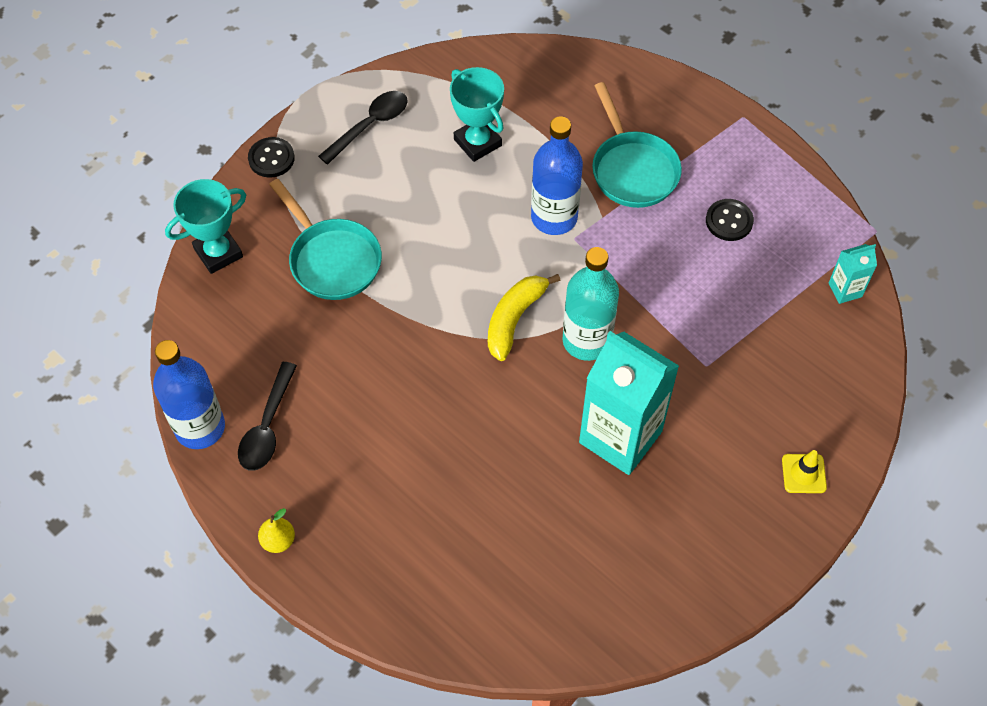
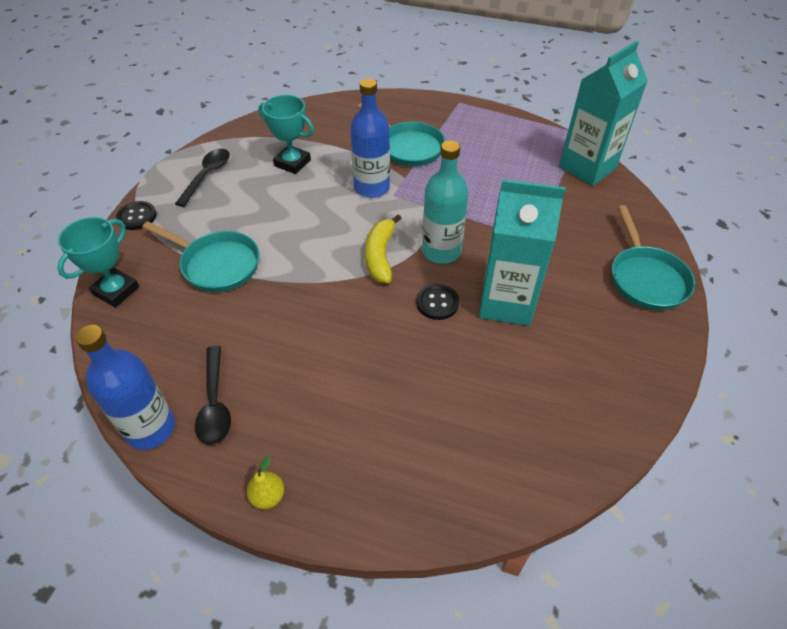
camera: 25 degrees left, 10 degrees down
(729, 221) = (489, 155): black button -> black button (437, 303)
(804, 473) = (646, 278): yellow traffic cone -> turquoise pan
(845, 290) = (587, 168): turquoise carton -> turquoise carton, size x2.22

